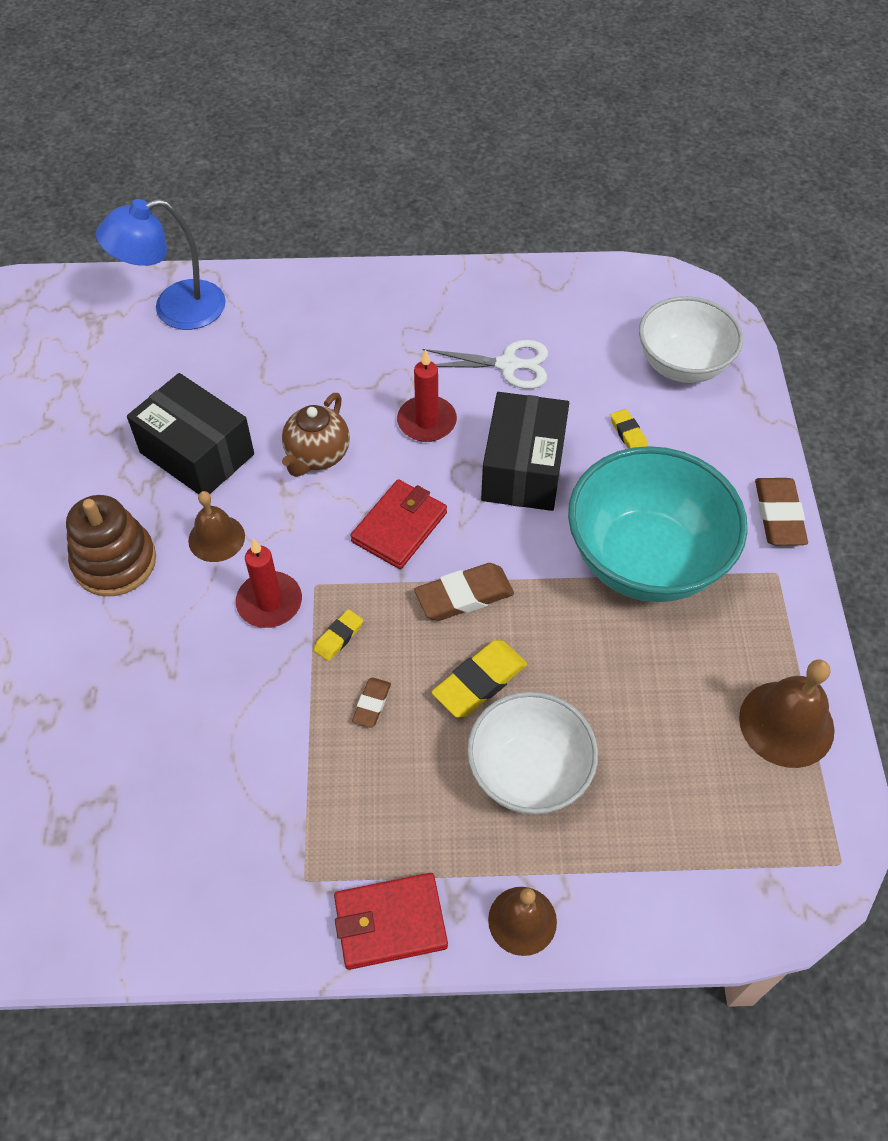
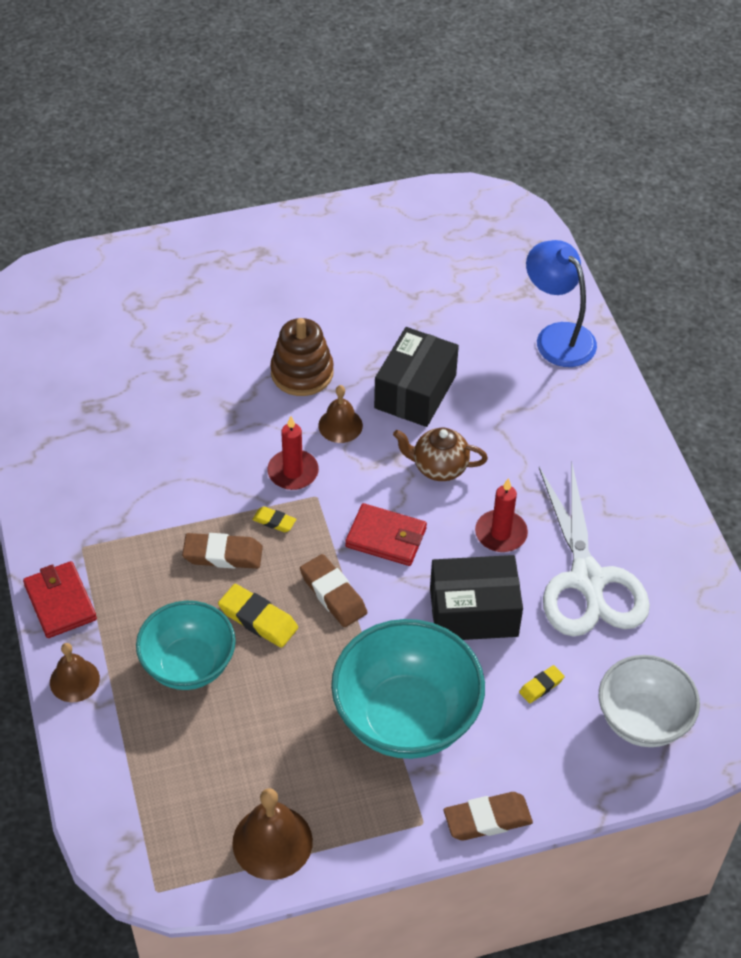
camera: 75 degrees right, 5 degrees down
(372, 704) = (223, 555): brown eraser -> brown eraser, size x1.78
(508, 365) = (588, 580): white scissors -> white scissors, size x1.78
(529, 773) = (189, 665): white bowl -> turquoise bowl

